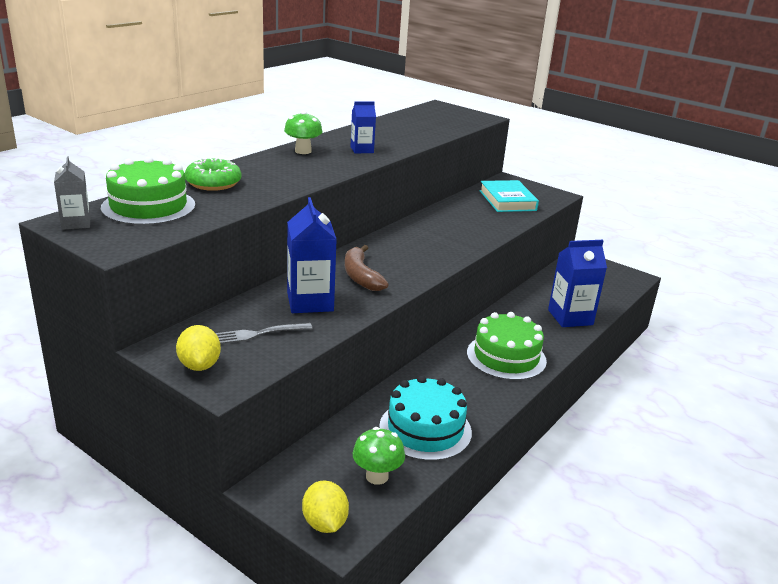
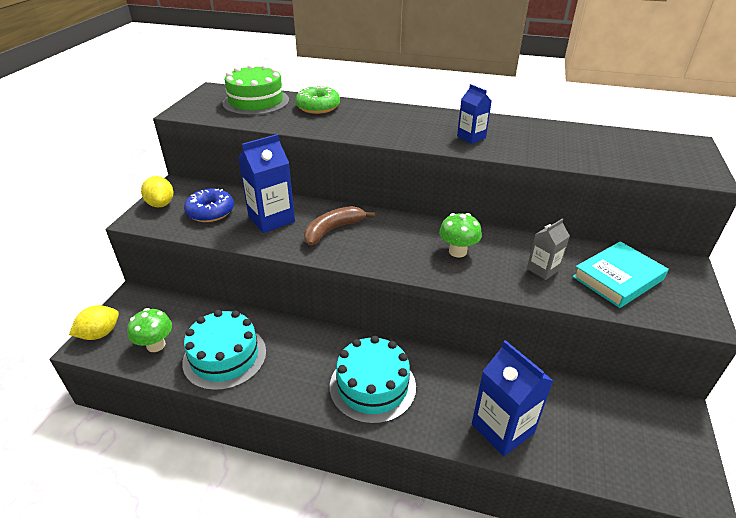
camera: 70 degrees right, 10 degrees up
(76, 223) = (213, 93): grey carton -> grey carton (542, 269)
(199, 365) = (161, 204): yellow lemon -> yellow lemon turned 75 degrees counterclockwise
(257, 334) = (210, 212): grey fork -> blue donut
(303, 151) = (429, 117): green mushroom -> green mushroom (457, 251)
(506, 357) = (372, 386): green cake -> turquoise cake

